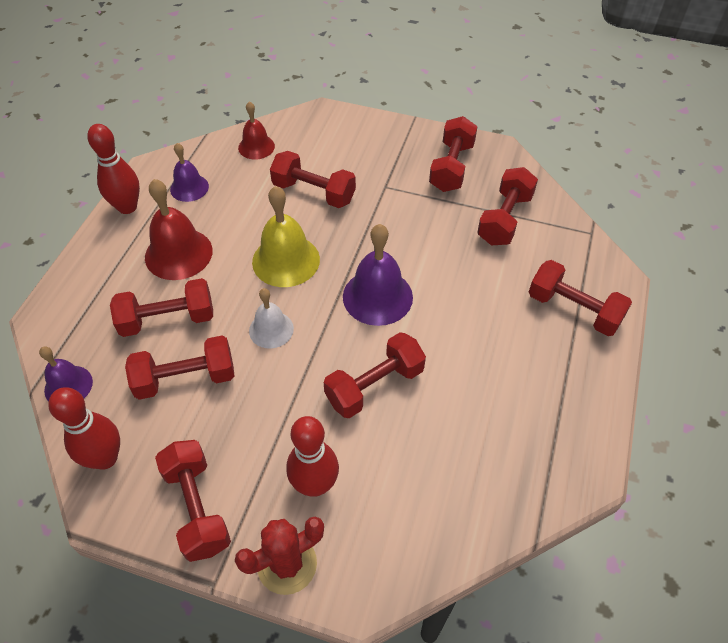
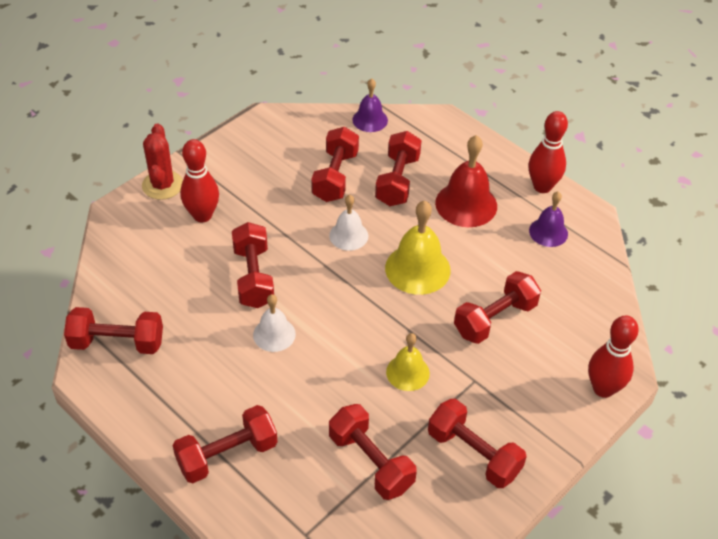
camera: 115 degrees right, 5 degrees down
(105, 458) = (299, 125): red bowling pin -> red bowling pin (603, 389)
(197, 508) = (231, 157): red dumbbell -> red dumbbell (117, 342)
(256, 147) = (587, 298): red bell -> none
(377, 296) = (338, 315): purple bell -> none
(406, 227) = (407, 372): none -> yellow bell
(432, 335) = (274, 334): none -> white bell

